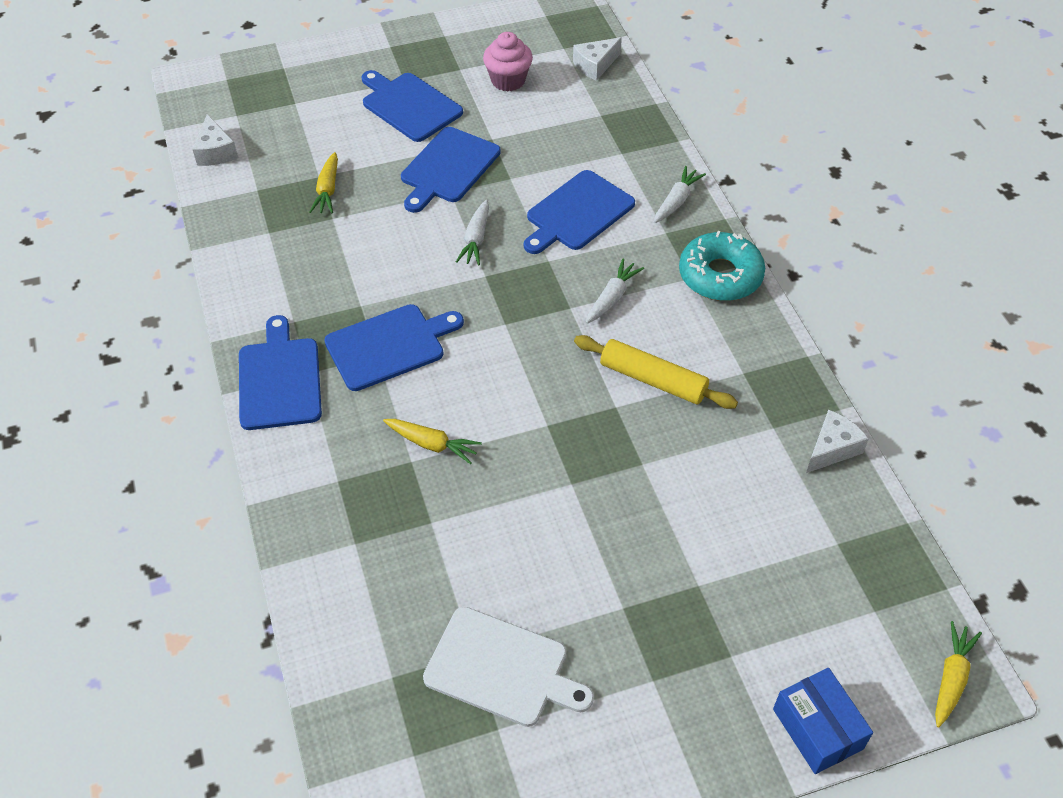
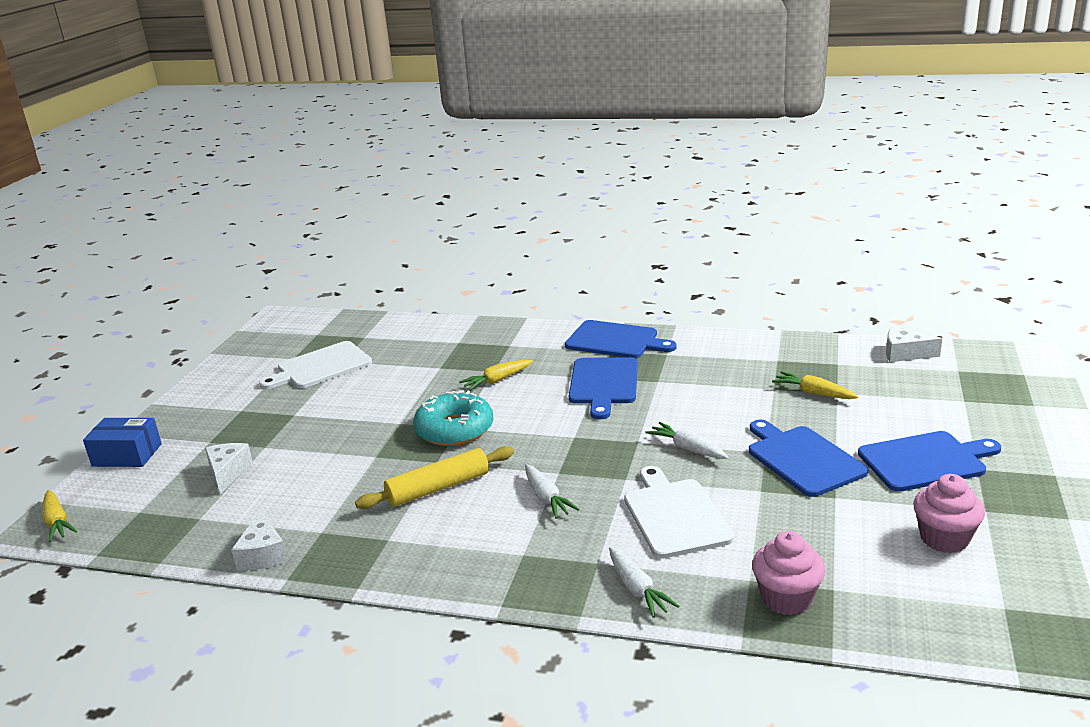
camera: 125 degrees right, 25 degrees down
(577, 213) = (675, 515): blue cutting board -> white cutting board
(595, 65) = (947, 622): white cheese -> white cheese (228, 473)
(627, 132) = (786, 598): none -> pink cupcake
(720, 275) = (506, 575): turquoise donut -> turquoise donut (454, 429)

